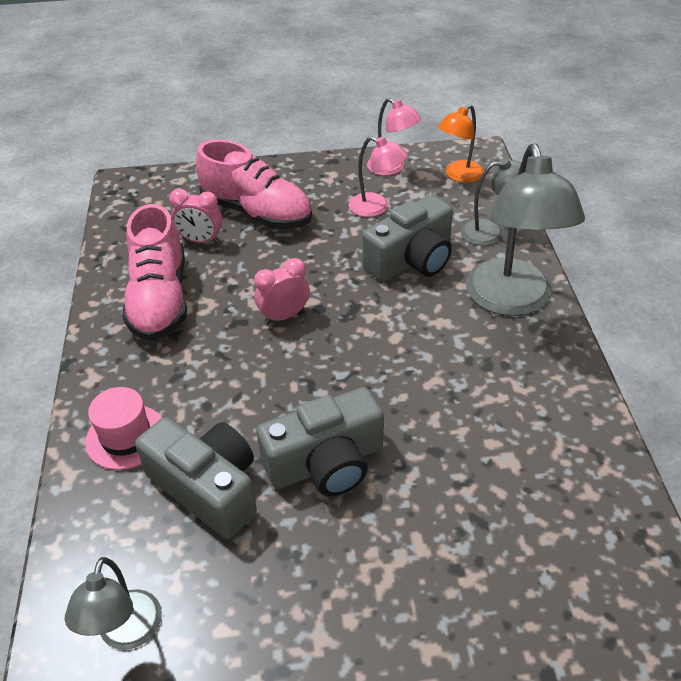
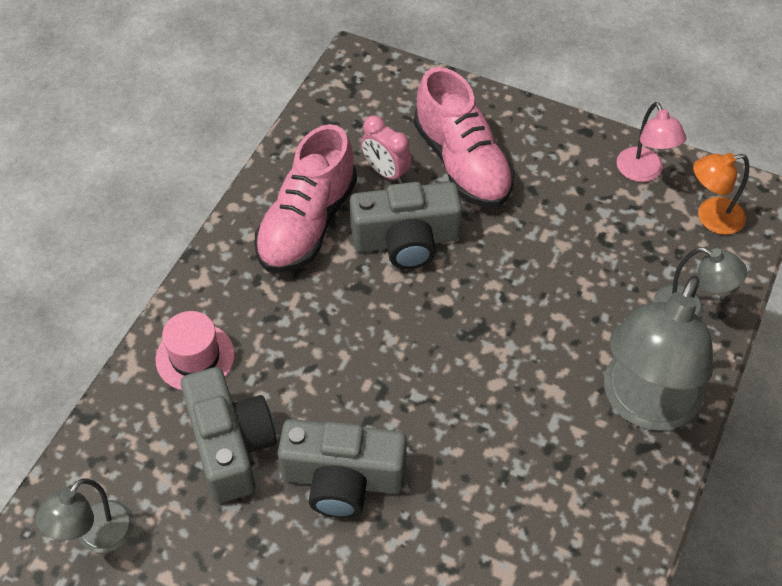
camera: 30 degrees right, 10 degrees up
(284, 316) = (408, 303): pink clock -> none
(376, 207) = (589, 217): pink lamp -> none
(411, 260) = (578, 302): grey camera -> grey camera (406, 240)

